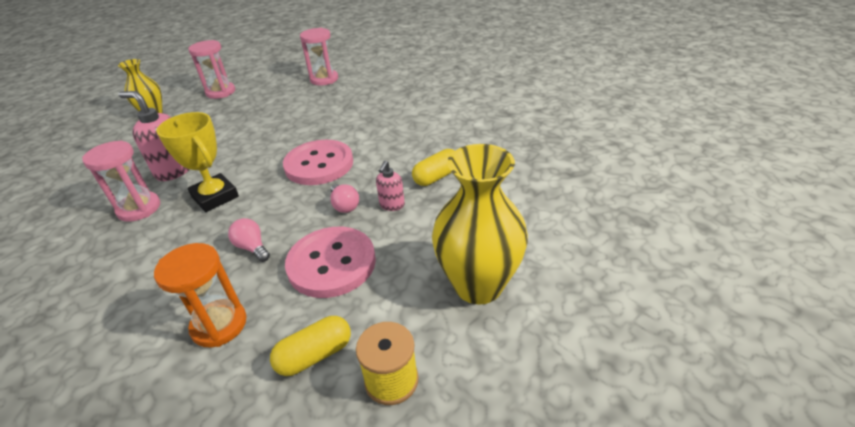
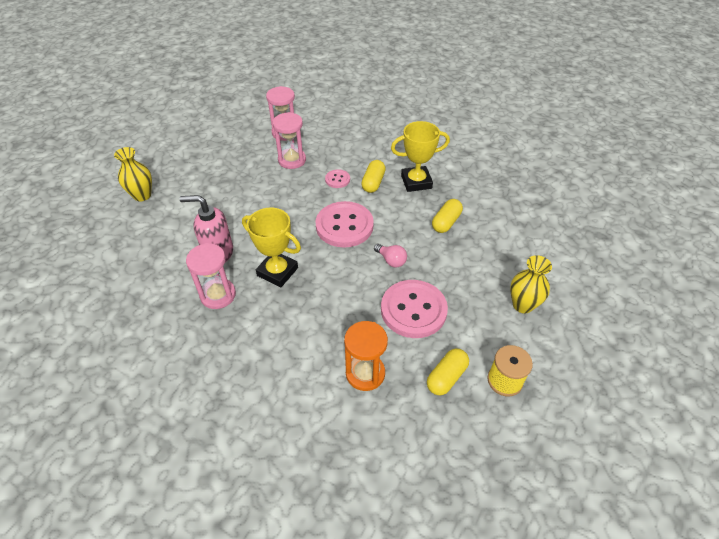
camera: 20 degrees left, 10 degrees up
(221, 92) = (191, 160): pink hourglass -> pink hourglass (292, 160)
(252, 247) = (344, 310): pink light bulb -> none
(345, 122) = (337, 179): none -> pink button
(380, 129) = (373, 183): none -> yellow capsule
(392, 205) = (427, 253): pink soap dispenser -> none
(428, 134) = (416, 182): none -> yellow trophy
(478, 285) = (522, 305): yellow vase -> yellow vase, size x0.61

